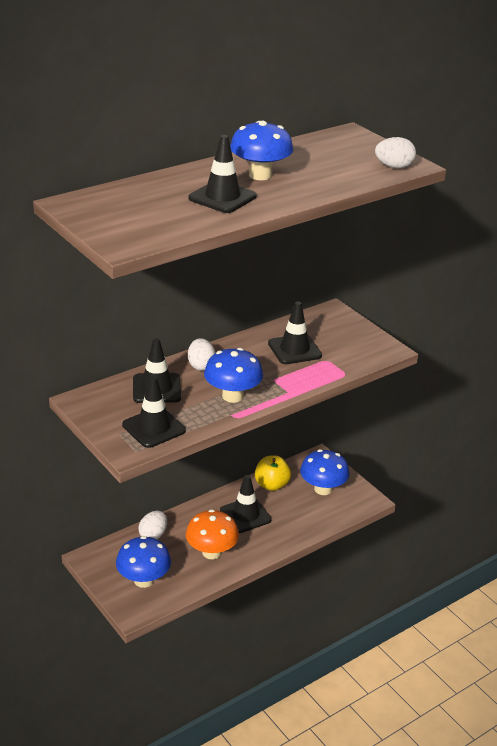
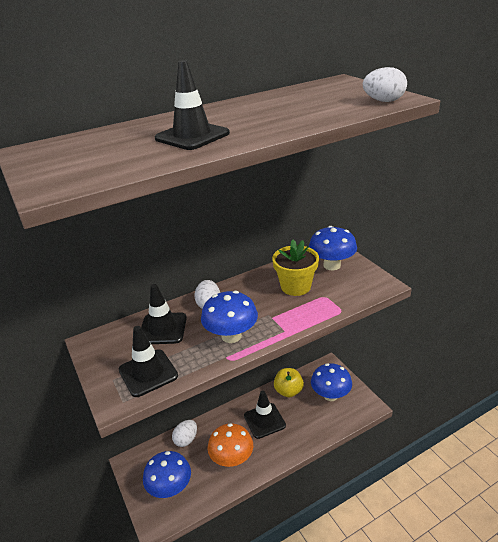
camera: 10 degrees right, 0 degrees up
(260, 175) = (240, 116): blue mushroom -> blue mushroom (332, 265)
(294, 349) = (295, 286): black traffic cone -> yellow flower pot

